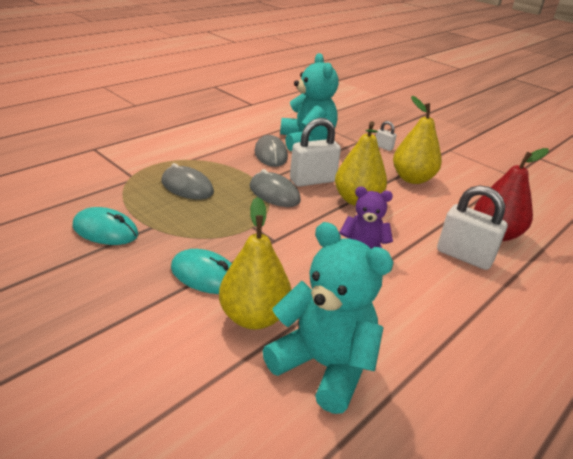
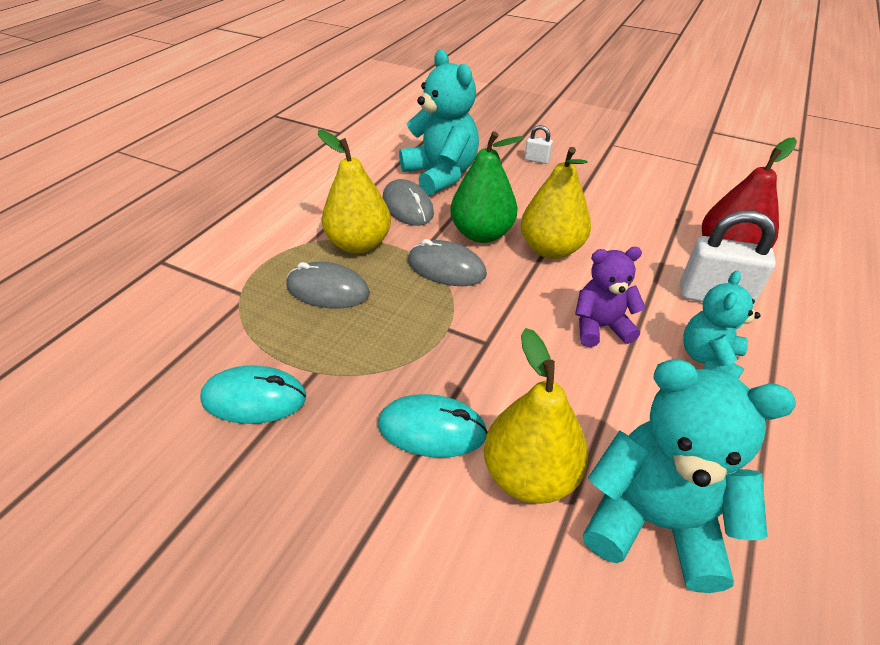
camera: 15 degrees left, 10 degrees up
(312, 180) = (482, 234): white padlock -> green pear
(412, 179) = (595, 198): yellow pear -> yellow pear (359, 244)
(432, 290) = (709, 359): none -> turquoise teddy bear

